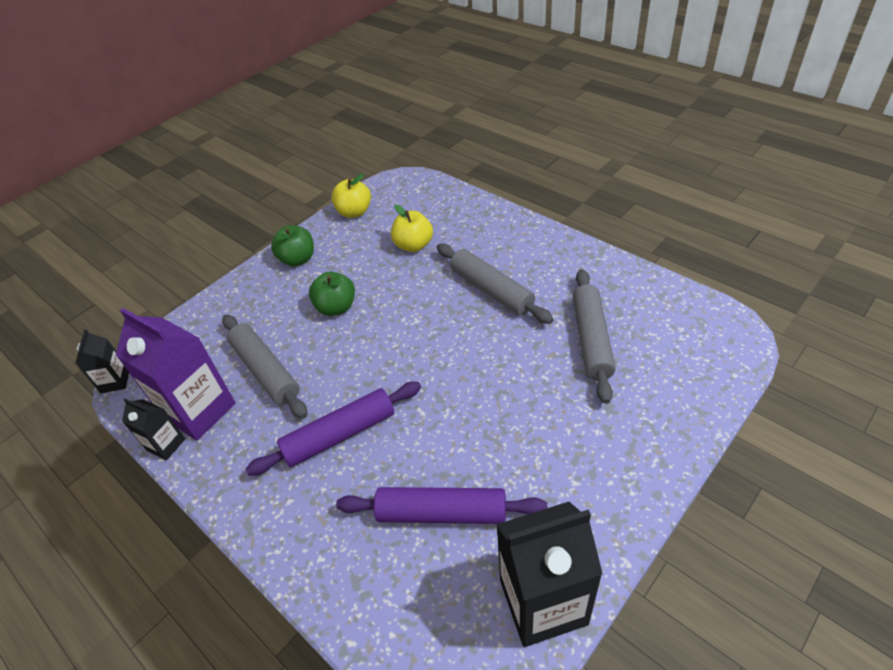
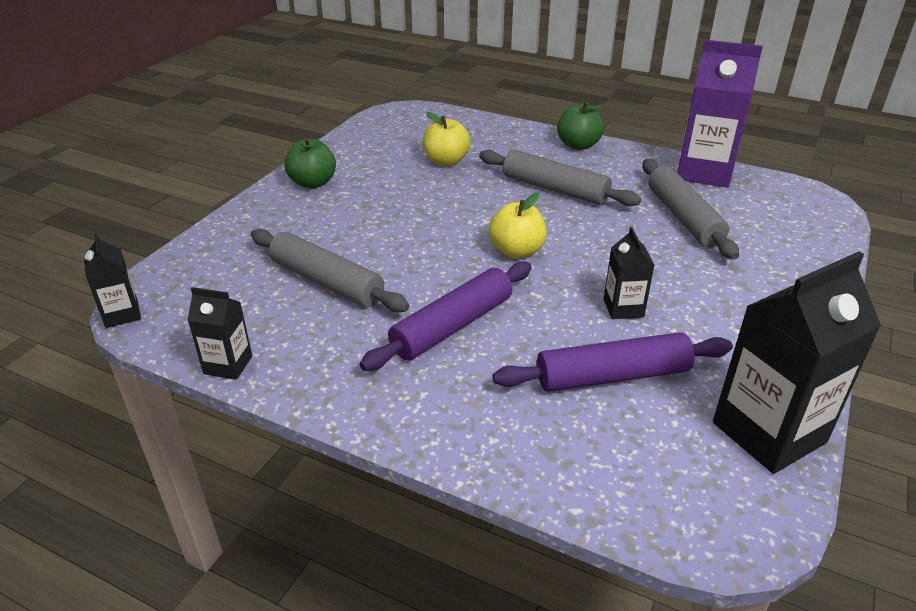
camera: 20 degrees left, 10 degrees down
(199, 411) = (258, 327): purple carton -> purple carton (704, 172)
(336, 307) = (384, 219): green apple -> green apple (578, 145)
(354, 212) = (360, 139): yellow apple -> yellow apple (516, 251)
(486, 439) = (623, 308): none -> black carton

